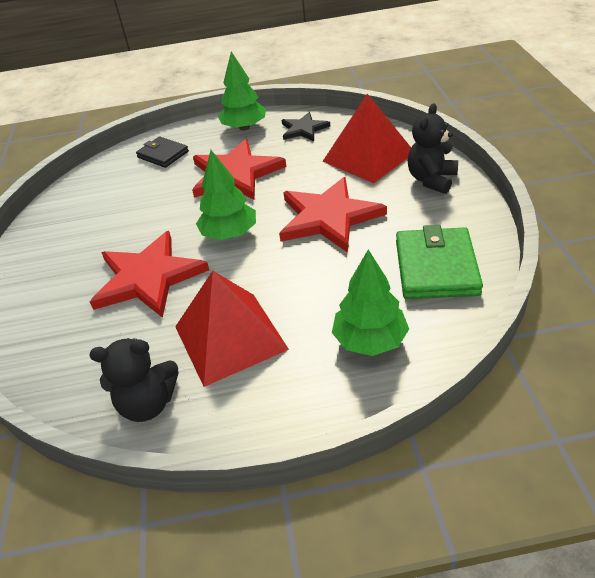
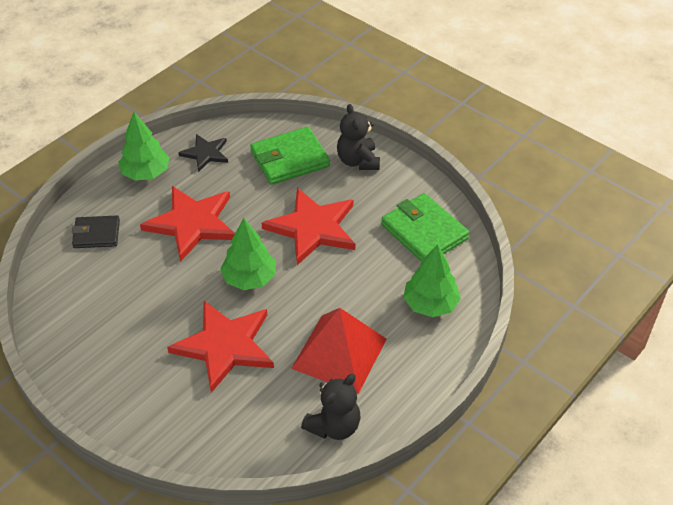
camera: 45 degrees left, 5 degrees up
(368, 156) = (290, 159): red pyramid -> green wallet

